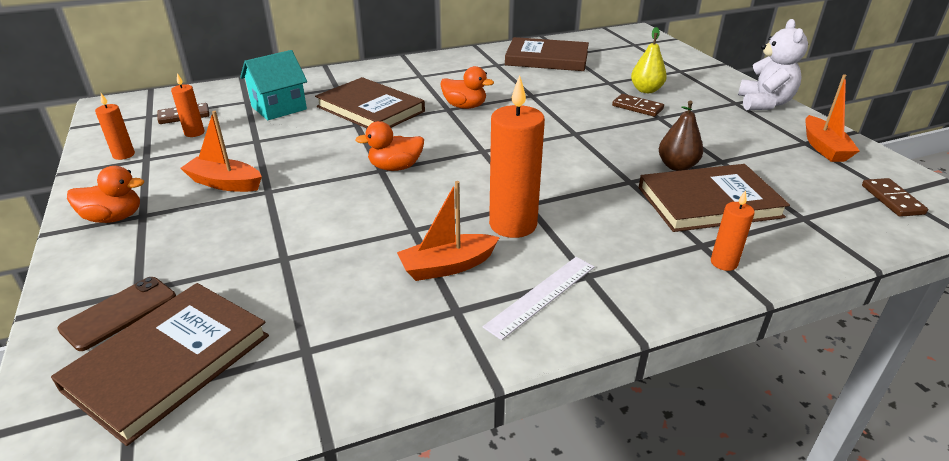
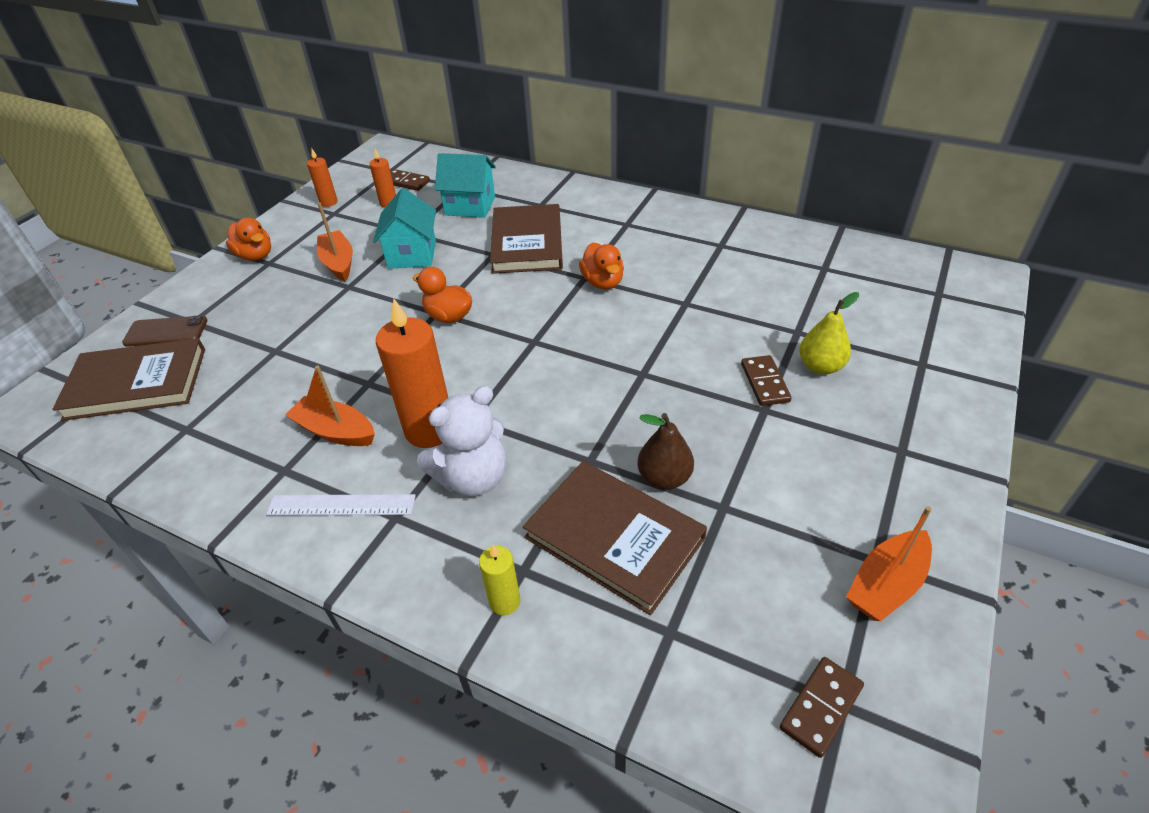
camera: 50 degrees right, 10 degrees up
(287, 151) = (412, 254): none -> turquoise house
(547, 58) = (788, 262): brown book -> none
(723, 263) = (505, 601): orange candle -> yellow candle
(764, 103) = (940, 476): white teddy bear -> white teddy bear (473, 478)

